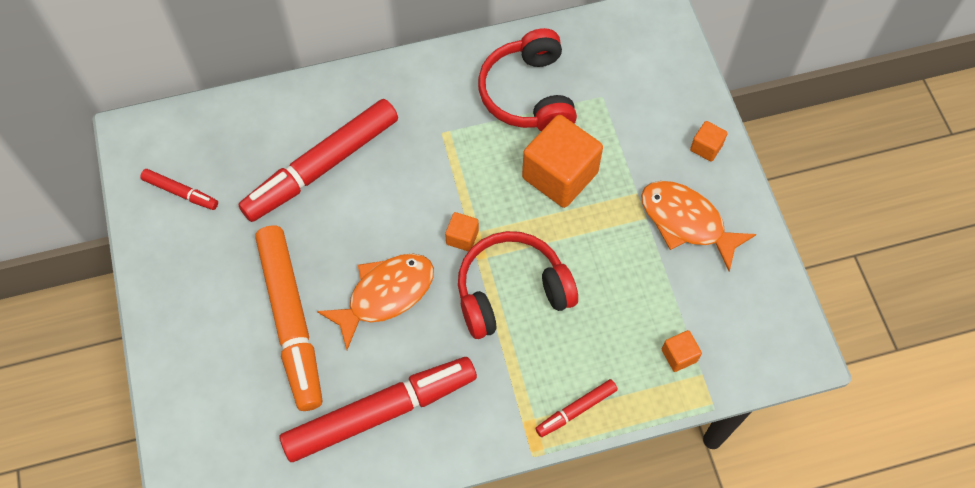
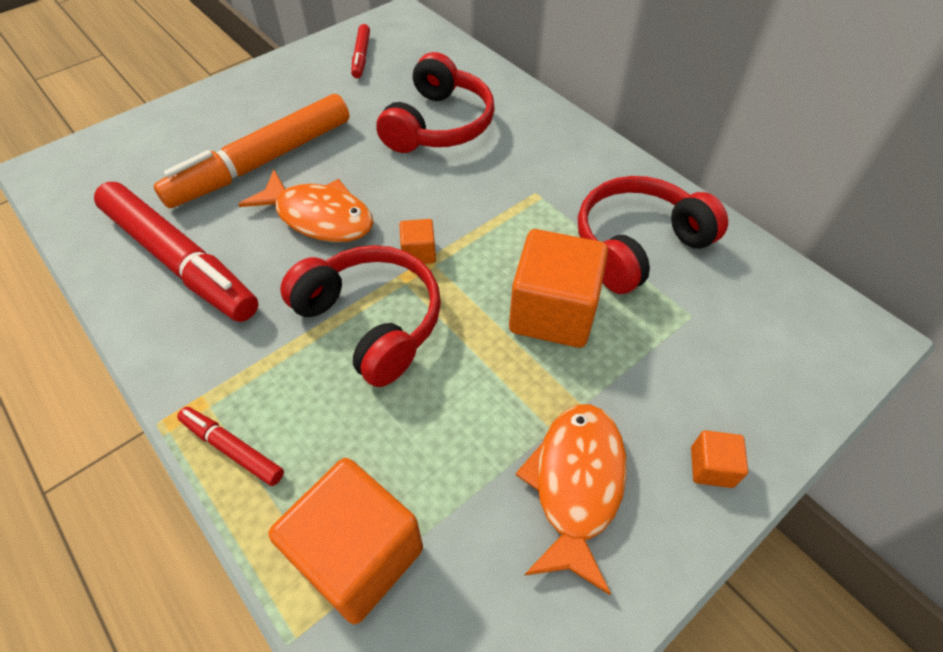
camera: 65 degrees right, 10 degrees down
(322, 167) = (438, 125): red marker -> red headphones
(679, 355) = (358, 554): orange cube -> orange cube, size x2.21

